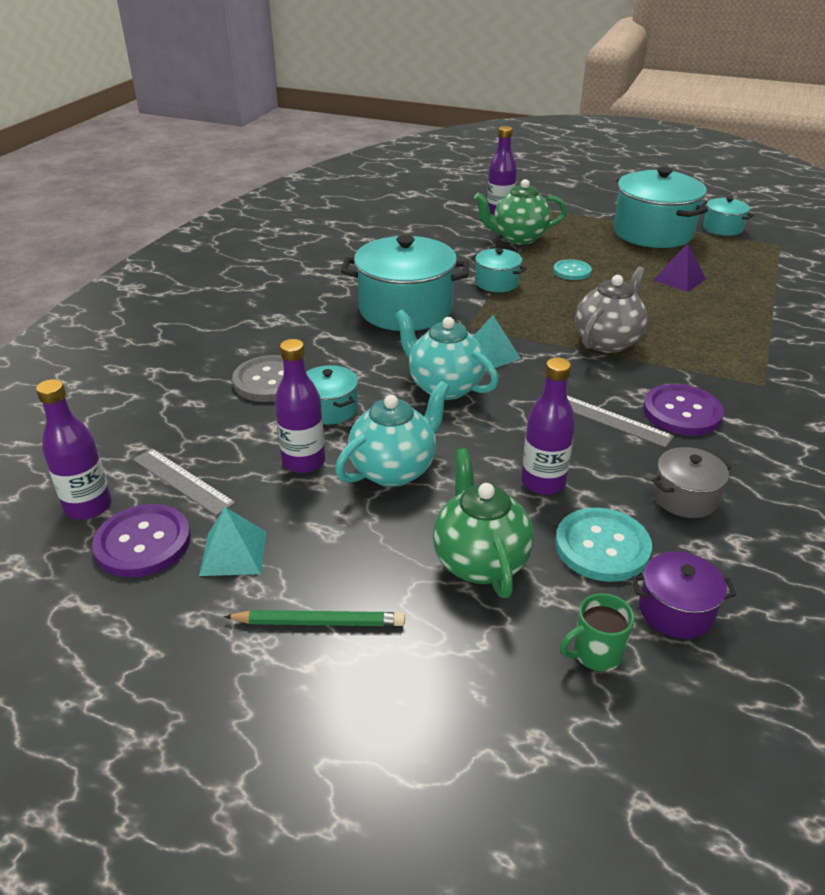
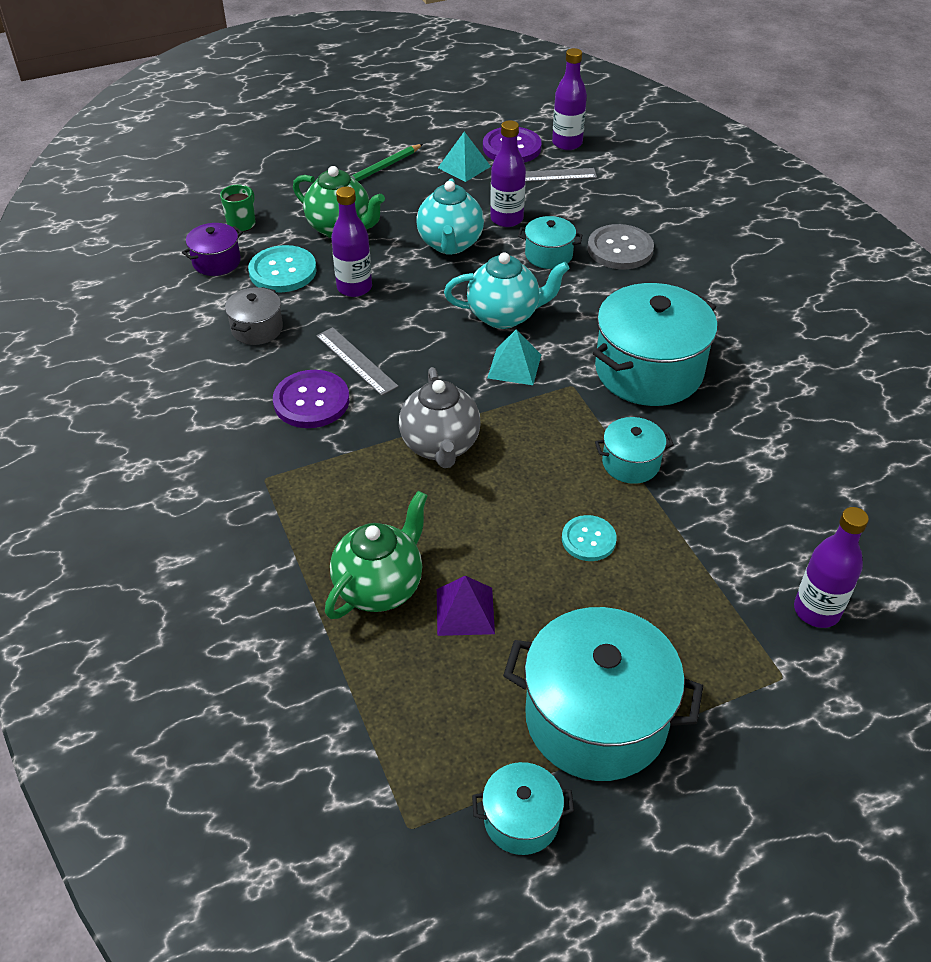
camera: 135 degrees right, 10 degrees up
(518, 238) = (723, 568): green teapot -> green teapot (380, 587)
(612, 420) = (356, 361): grey ruler -> grey ruler turned 60 degrees clockwise

